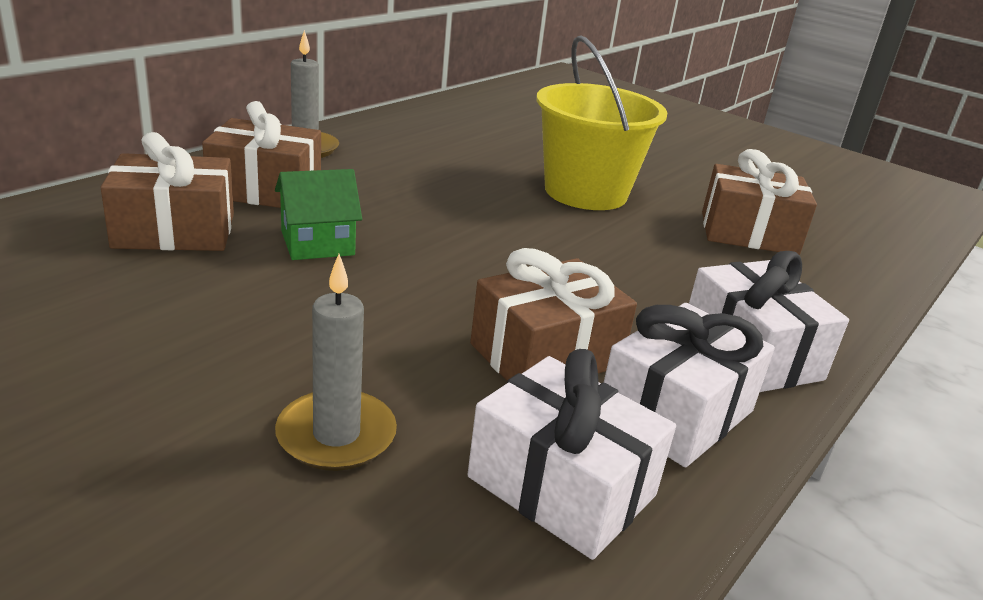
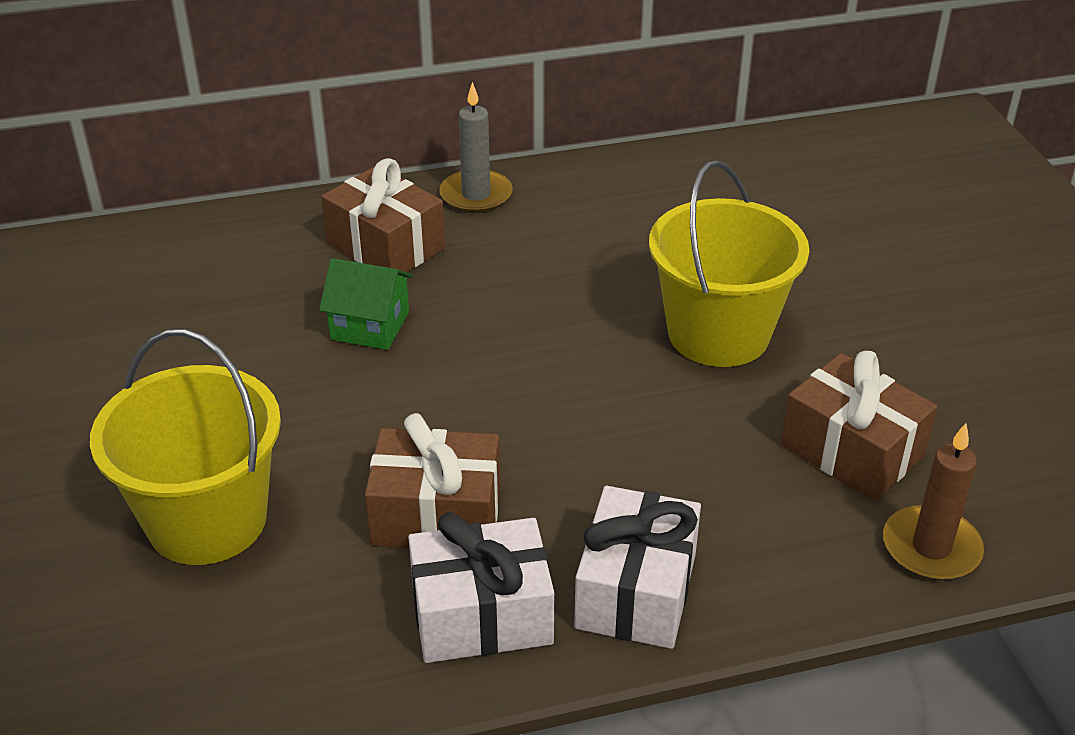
camera: 40 degrees right, 10 degrees up
(174, 231) = (269, 278): brown gift -> none
(336, 435) = (207, 520): grey candle -> yellow bucket
(561, 486) = (314, 631): white gift -> none
(861, 270) = (931, 548): none -> brown candle

